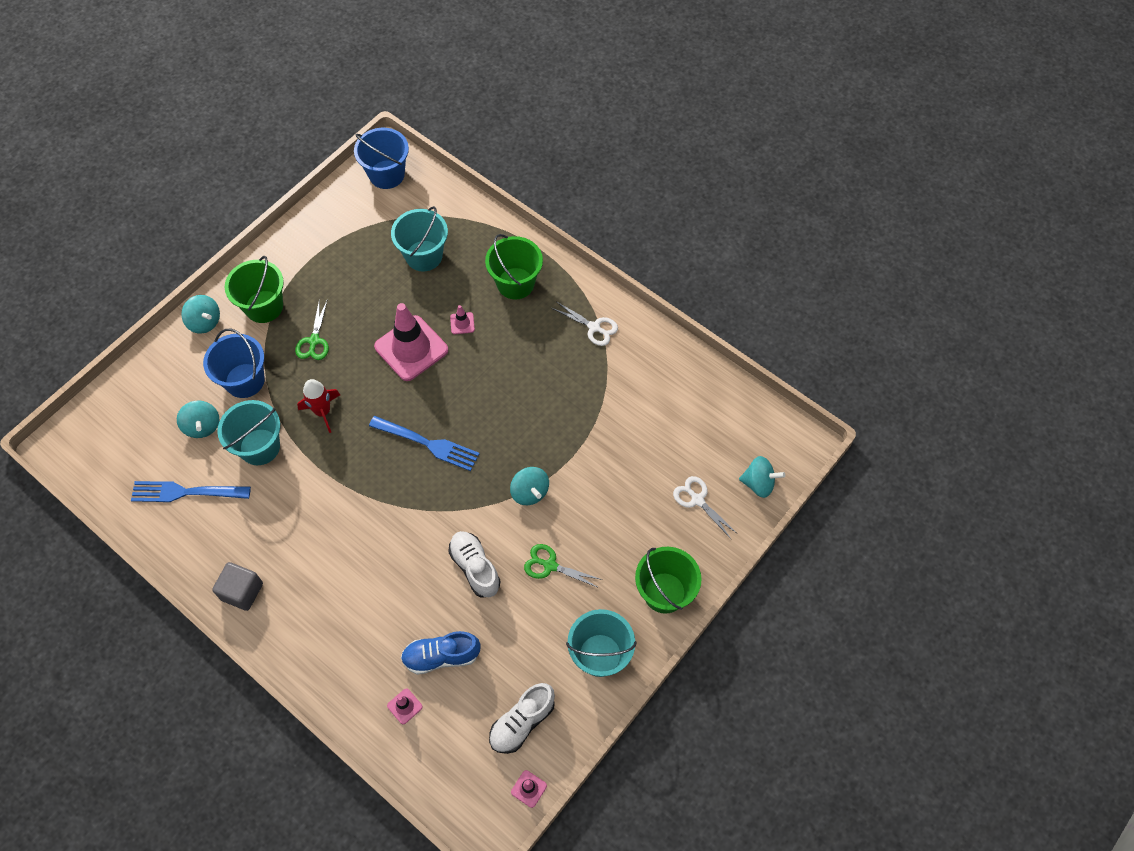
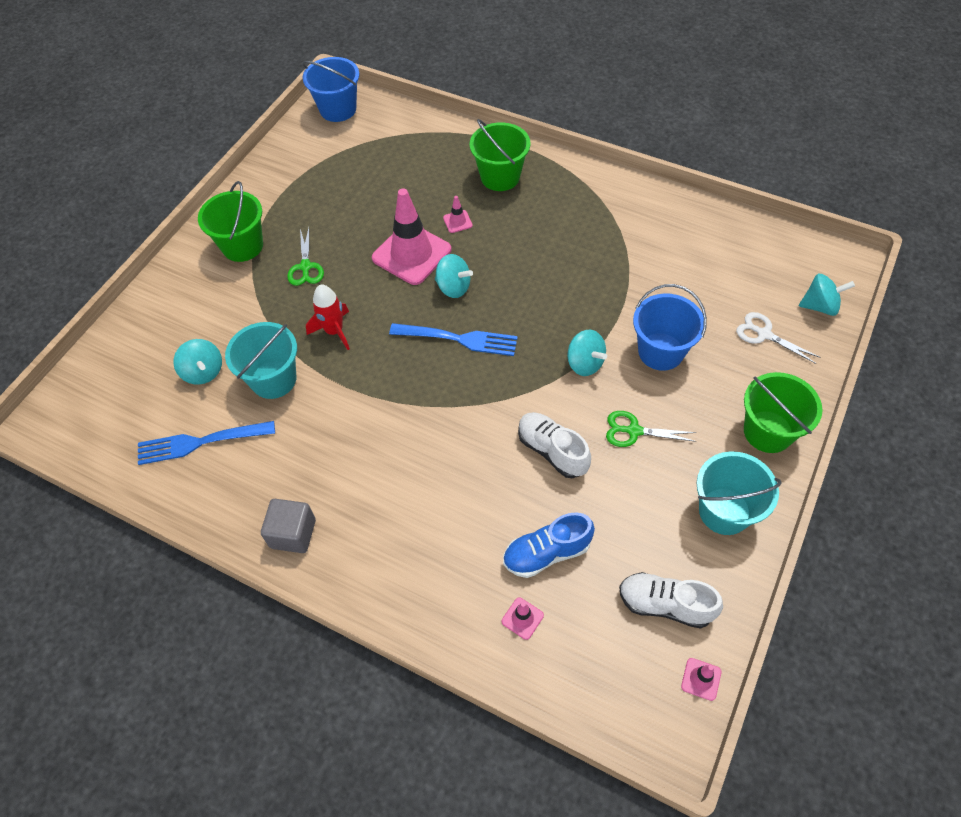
camera: 10 degrees left, 5 degrees down
(205, 322) = (181, 272): turquoise spinning top -> turquoise spinning top (453, 287)
(245, 380) = (240, 318): blue bucket -> blue bucket (660, 351)
(424, 256) = (398, 170): turquoise bucket -> none
(522, 722) = (665, 604): white shoe -> white shoe turned 75 degrees clockwise
(594, 327) = (594, 200): white scissors -> none

